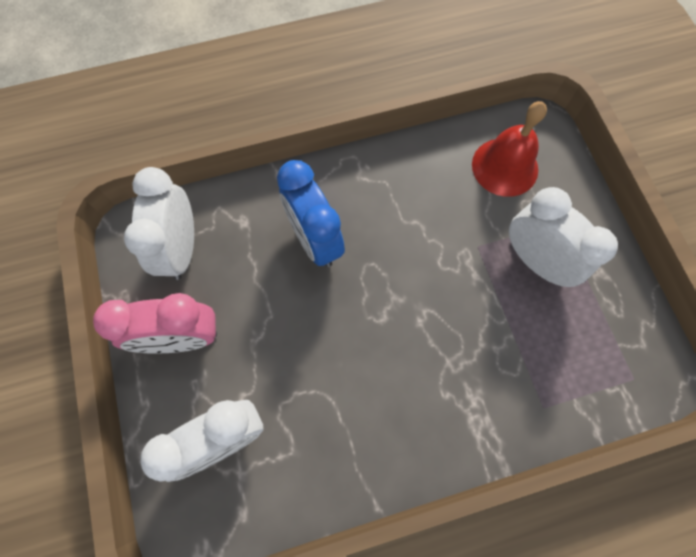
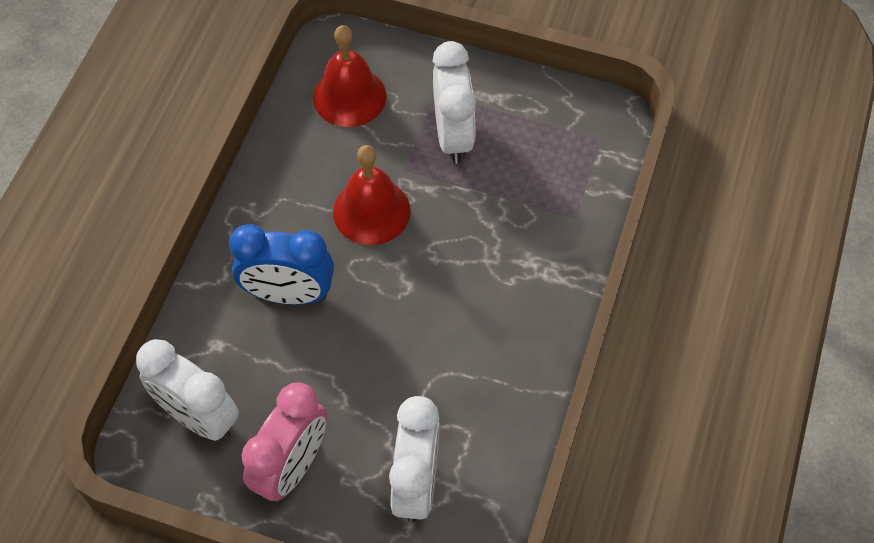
camera: 55 degrees left, 10 degrees down
(423, 248) = (371, 211): none -> red bell
(535, 261) = (453, 135): white clock -> white clock turned 90 degrees clockwise

